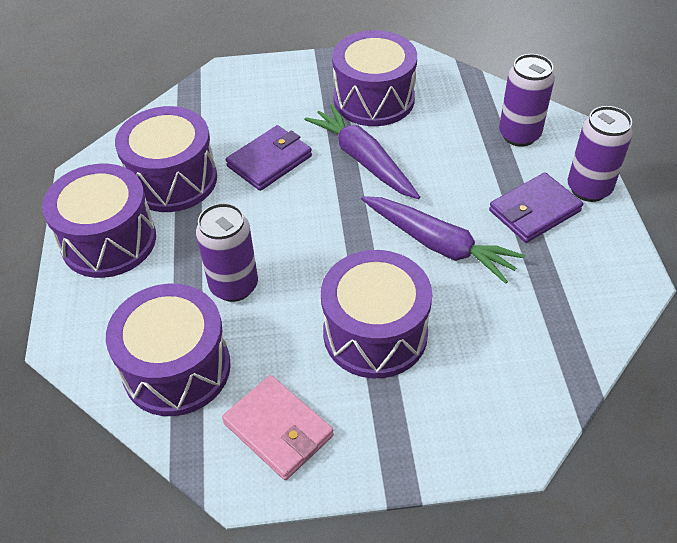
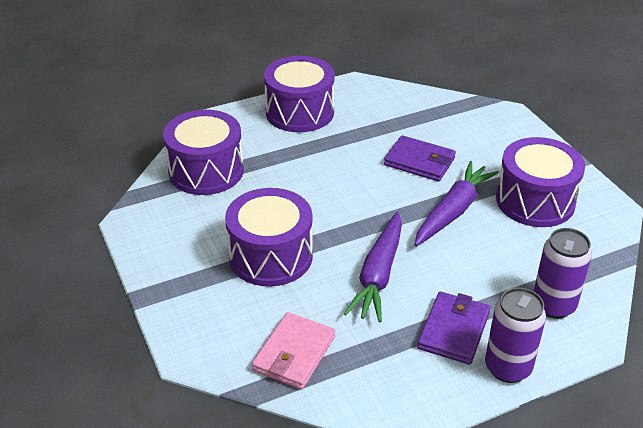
camera: 70 degrees right, 10 degrees down
(173, 180) = (371, 122): purple drum -> none
(234, 286) = (285, 177): purple can -> none
(278, 429) = (173, 227): pink wallet -> pink wallet (294, 353)
(534, 211) = (453, 331): purple wallet -> purple wallet turned 75 degrees clockwise

